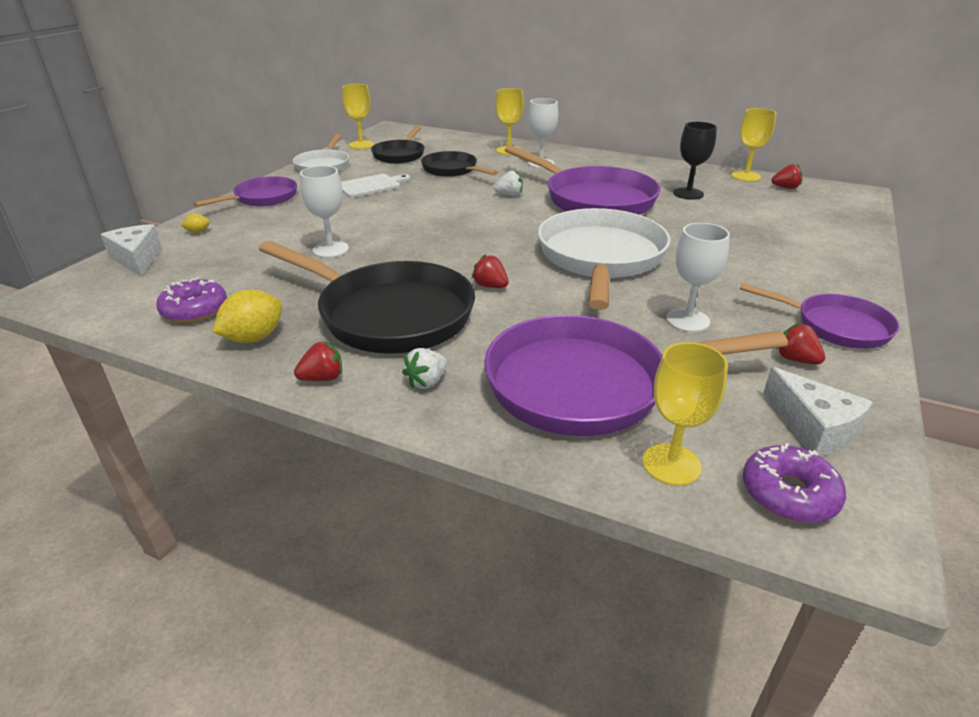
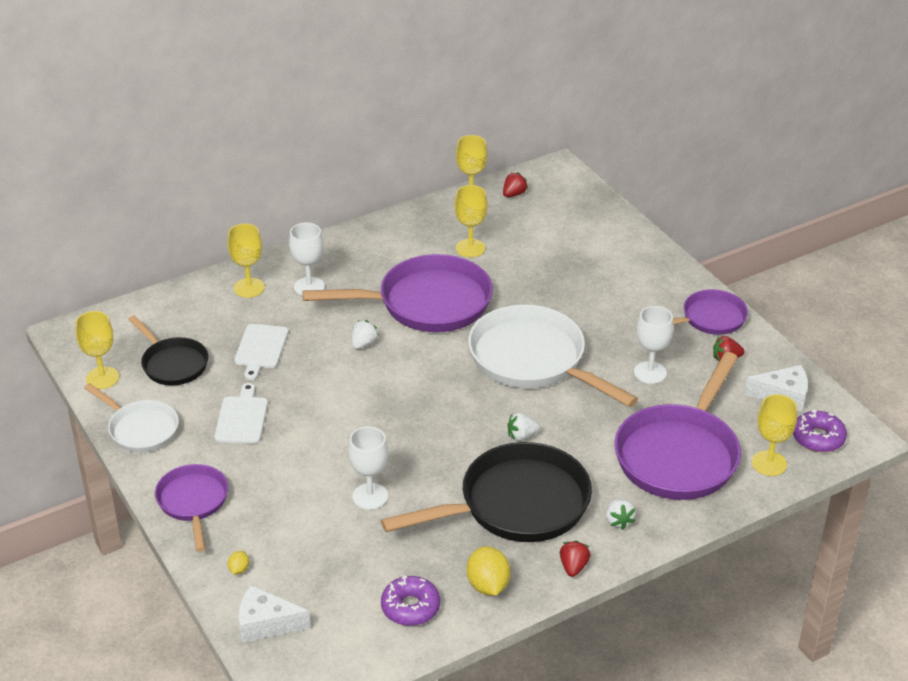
camera: 55 degrees left, 5 degrees up
(452, 170) = (260, 349): black pan -> white cutting board
(490, 286) = (522, 436): red strawberry -> white strawberry
(688, 193) = (470, 248): black goblet -> yellow goblet

